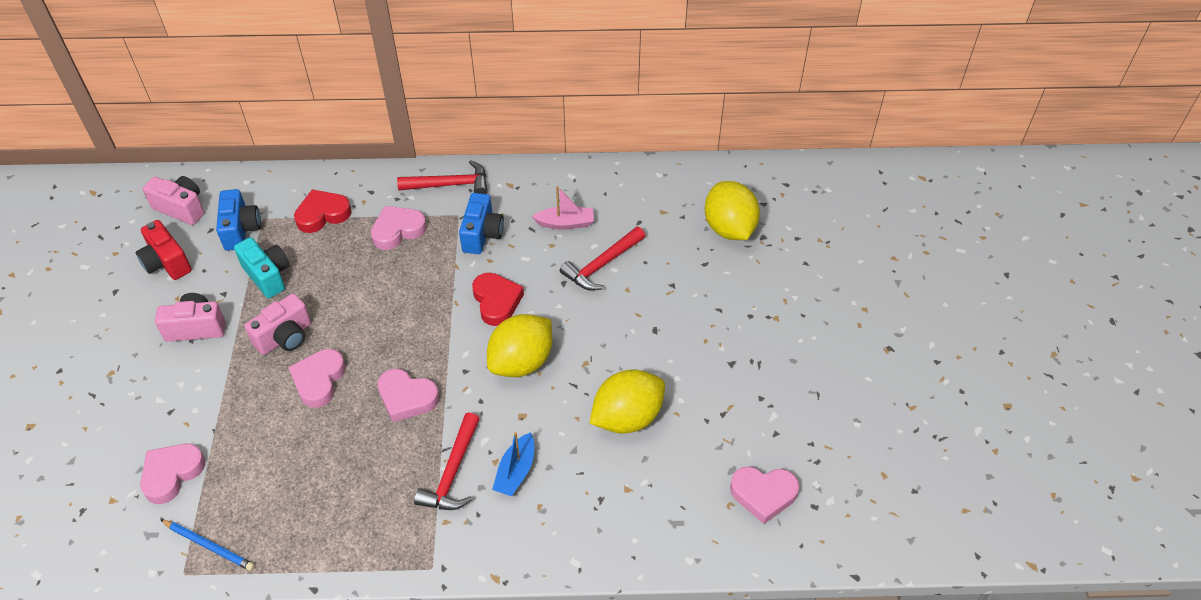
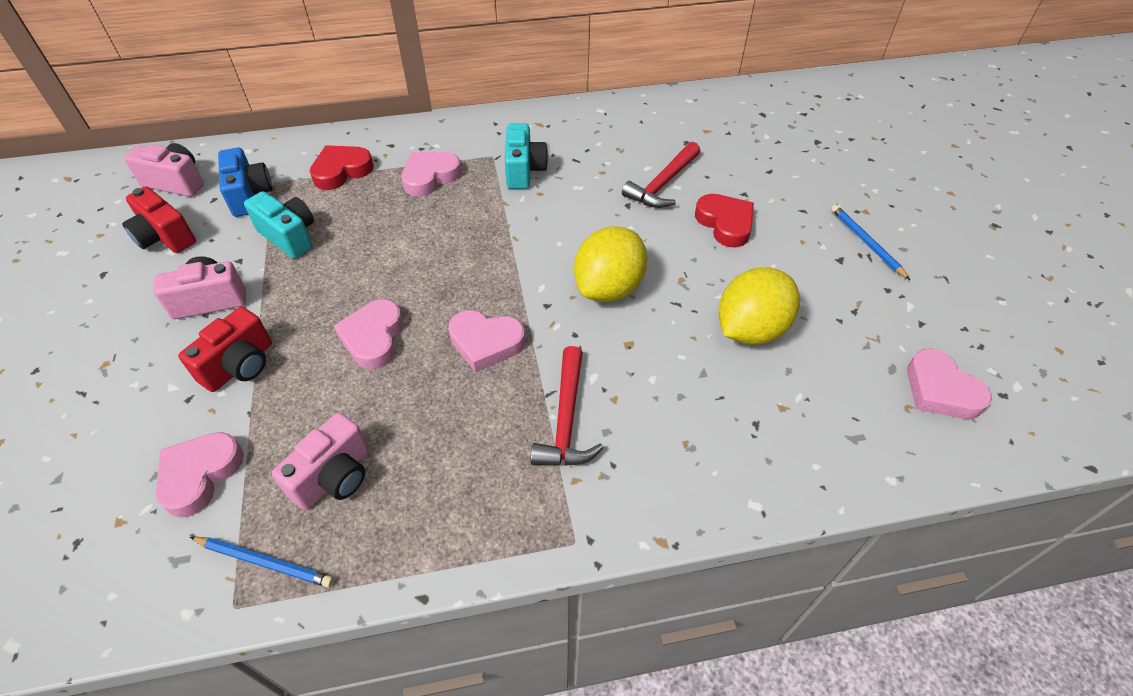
camera: 10 degrees left, 0 degrees up
(212, 389) = (240, 365): none -> red camera
(285, 337) = (322, 297): pink camera -> pink camera (334, 477)
(450, 184) = (476, 130): red hammer -> none
(482, 234) = (524, 170): blue camera -> turquoise camera
(496, 301) = (560, 231): red heart -> red heart (725, 223)
(516, 471) = (643, 407): blue boat -> none
(565, 223) = (610, 151): pink boat -> none
(729, 228) = (780, 137): yellow lemon -> none
(762, 350) = (866, 243): none -> blue pencil
(763, 494) = (940, 390): pink heart -> pink heart turned 60 degrees clockwise

